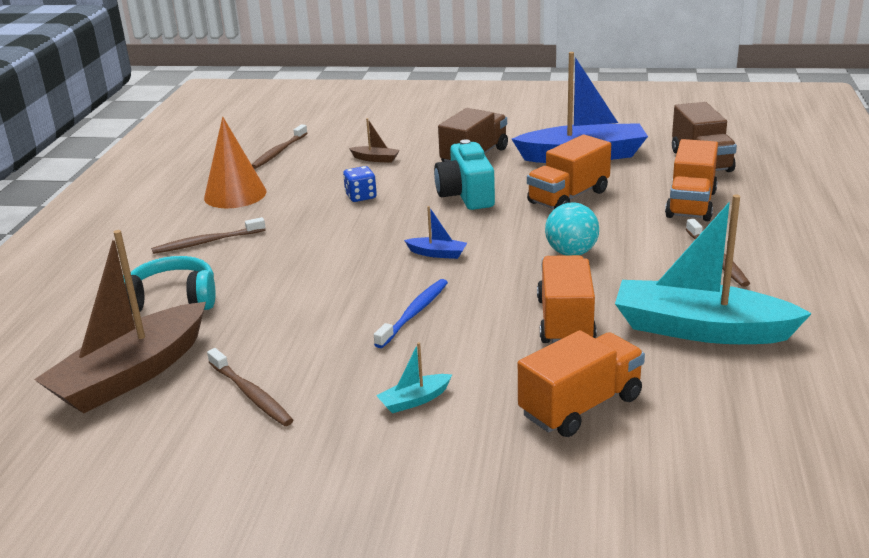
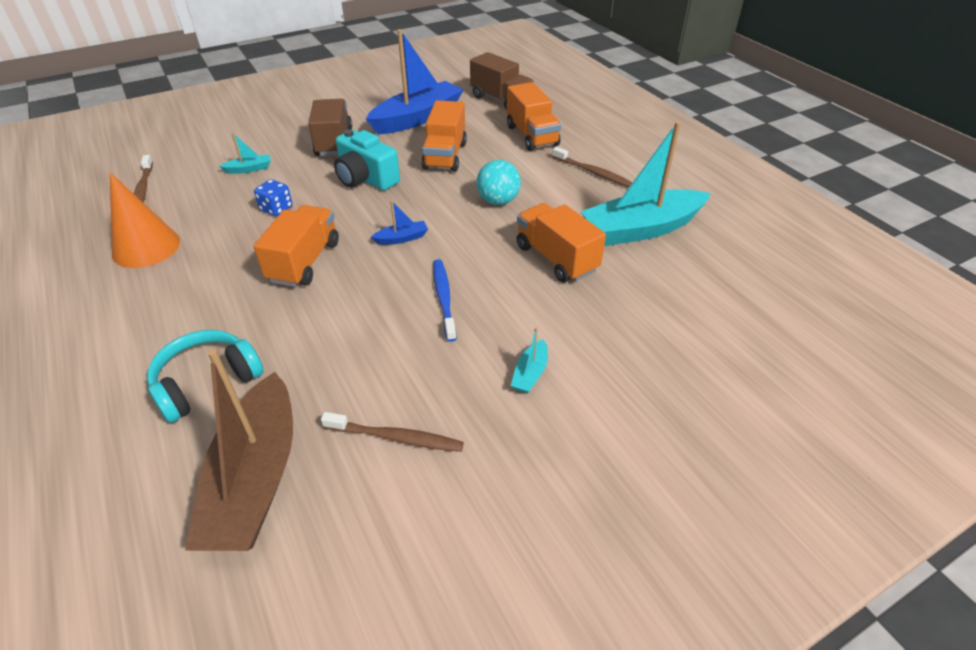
camera: 40 degrees left, 15 degrees up
(206, 242) = (173, 307): brown toothbrush -> none
(375, 159) = (249, 169): brown boat -> turquoise boat
(581, 406) = (640, 321): orange truck -> orange truck (304, 262)

